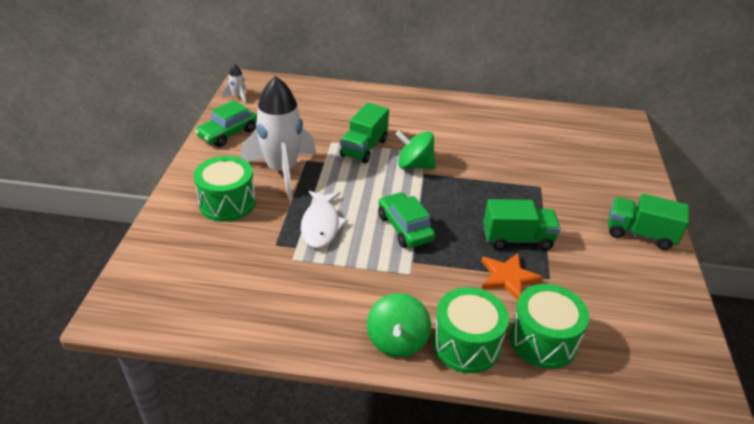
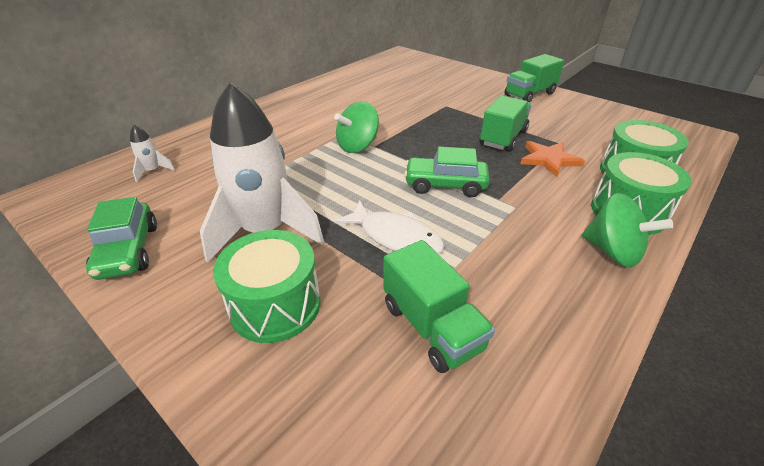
camera: 55 degrees left, 0 degrees up
(238, 97) = (65, 214): white rocket -> white rocket (153, 171)
(364, 148) = (296, 162): green truck -> green truck (432, 326)

